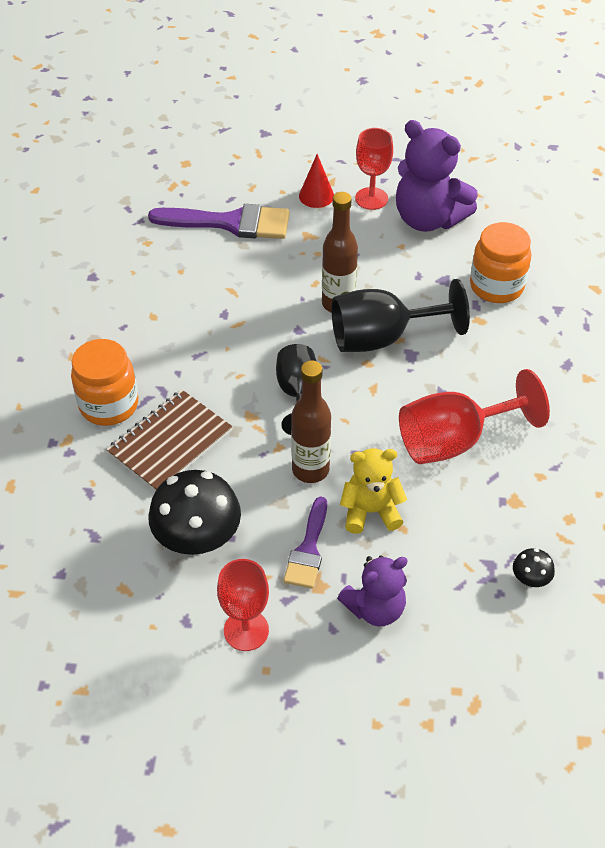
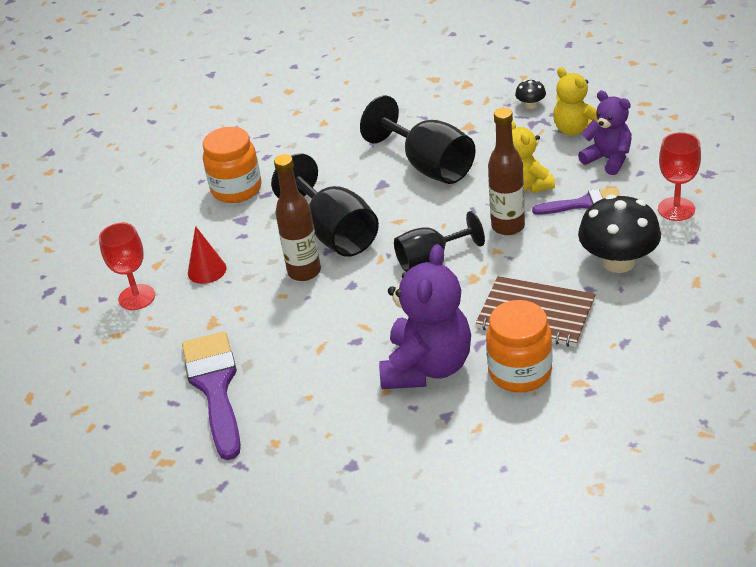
camera: 105 degrees left, 10 degrees down
(316, 196) = (145, 337): red cone -> red cone (207, 270)
(428, 219) = (156, 251): purple teddy bear -> purple teddy bear (427, 367)
(453, 602) = (575, 130): none -> yellow teddy bear
(454, 441) = (428, 166): red goblet -> black goblet

